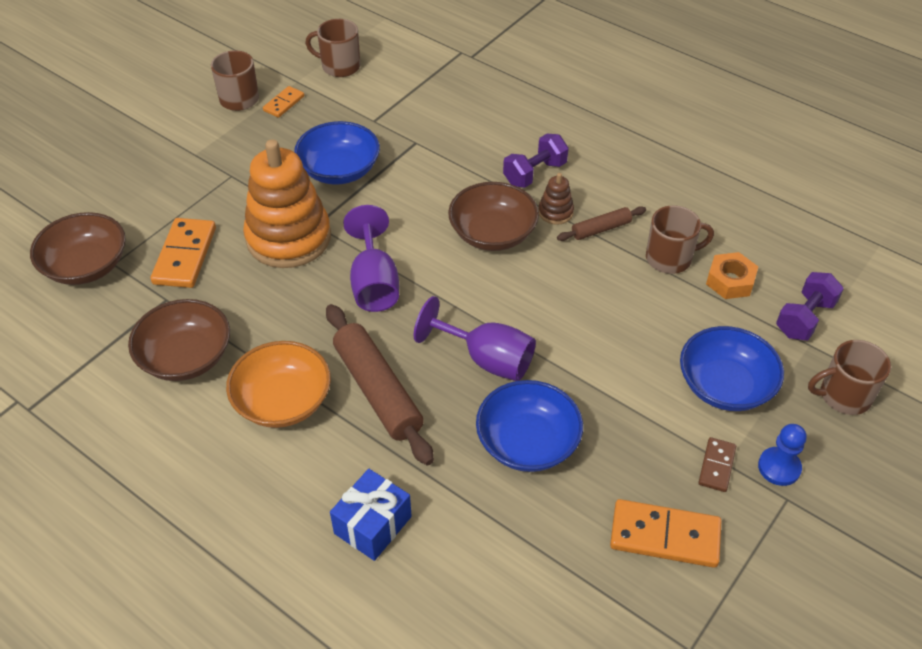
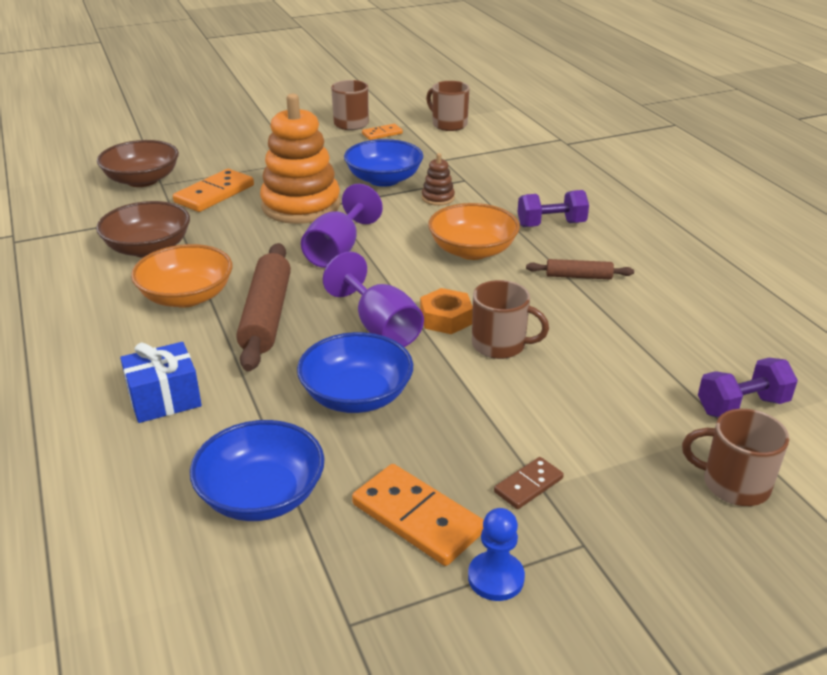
camera: 30 degrees right, 15 degrees down
(492, 233) = (472, 250): brown bowl -> orange bowl
(555, 212) = (545, 253): brown stacking toy -> brown stacking toy (438, 198)
(670, 258) = (630, 316): brown mug -> brown mug (500, 345)
(725, 386) = (599, 427): blue bowl -> blue bowl (261, 495)
(730, 281) = (680, 351): orange nut -> orange nut (446, 318)
(779, 467) = (598, 514): blue pawn -> blue pawn (496, 578)

